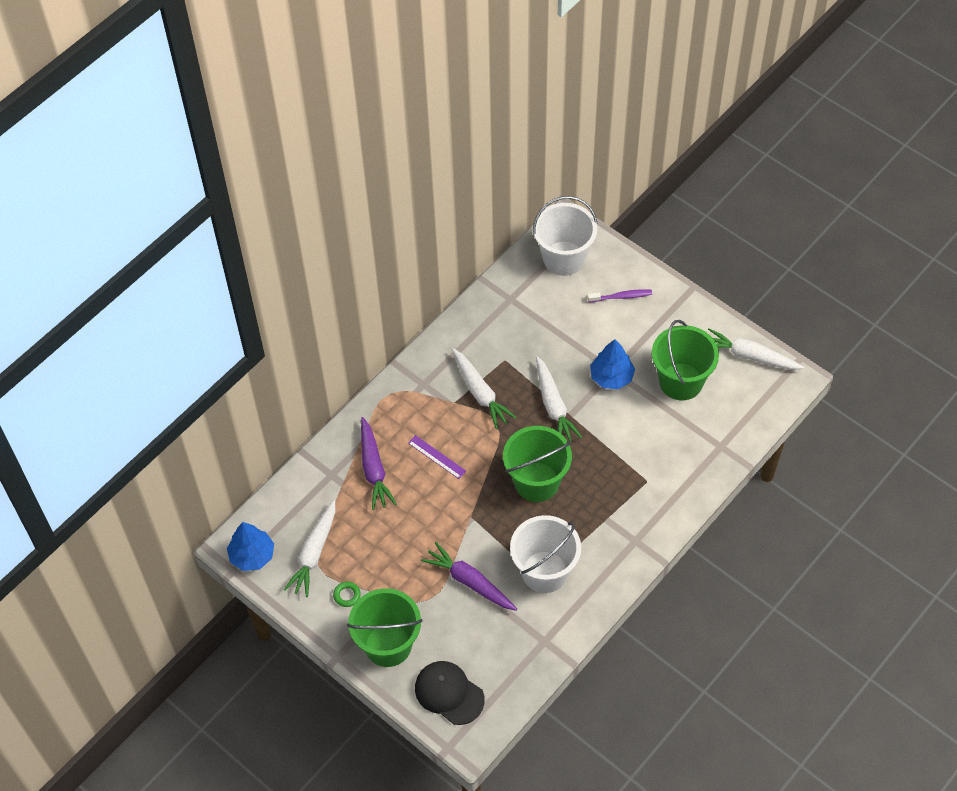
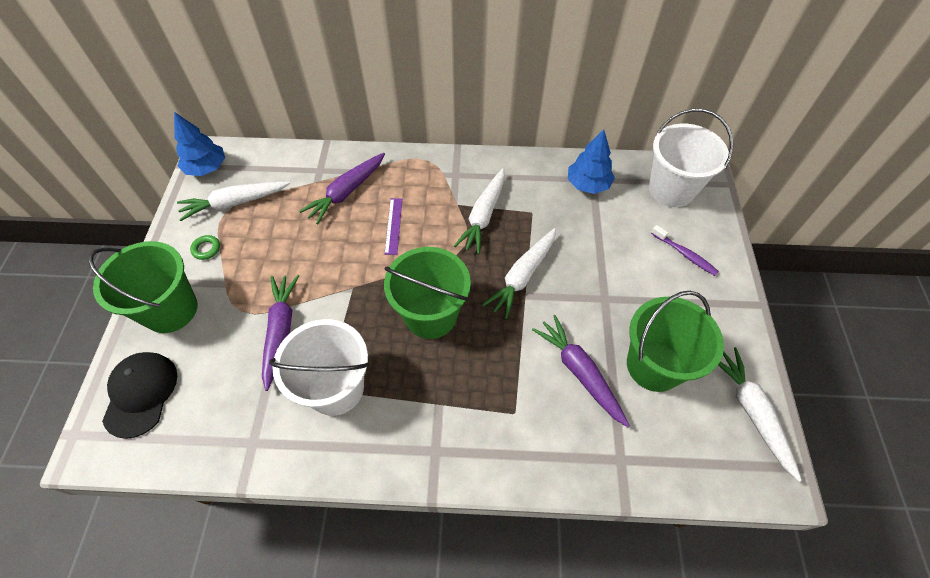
camera: 50 degrees right, 0 degrees up
(611, 377) = (597, 302): blue tree -> blue tree (588, 184)
(650, 425) = (579, 372): none -> purple carrot

